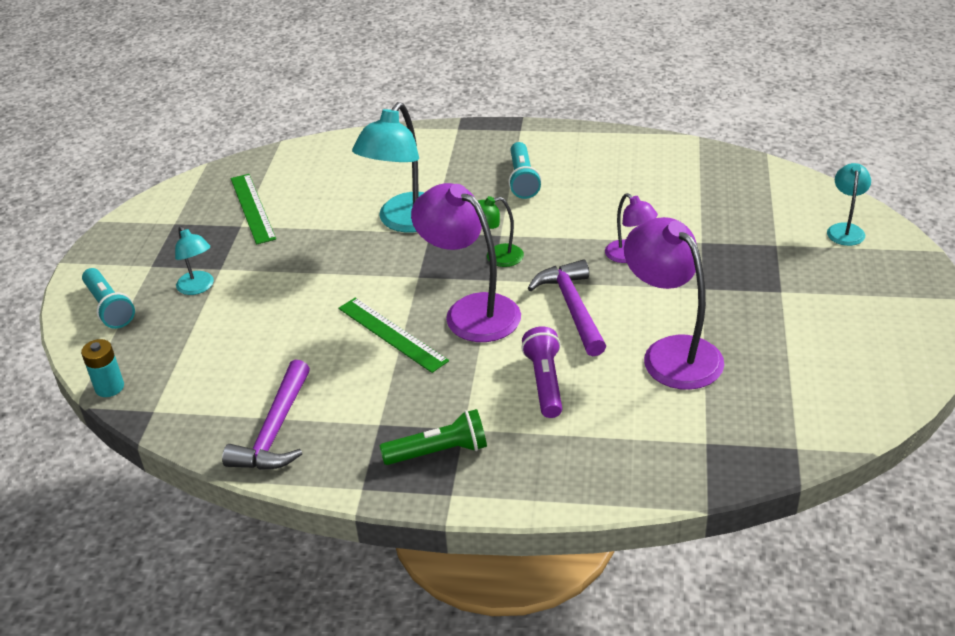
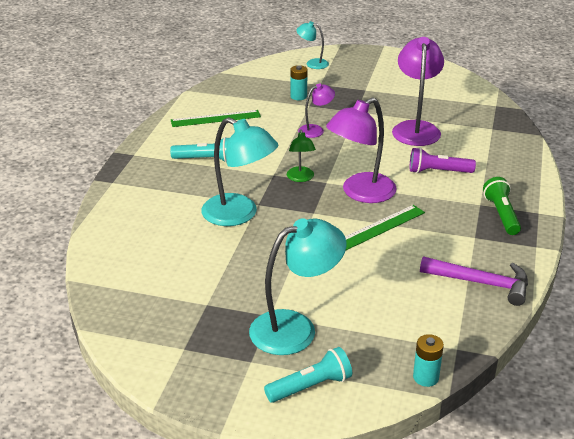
camera: 85 degrees left, 5 degrees down
(198, 288) = (295, 328): turquoise lamp -> turquoise lamp, size x1.89
(252, 208) = (181, 297): green ruler -> green ruler (215, 118)
(572, 308) = (365, 155): purple hammer -> none
(671, 353) = (415, 128): purple lamp -> purple lamp turned 120 degrees clockwise
(725, 229) = (298, 96): none -> turquoise battery

